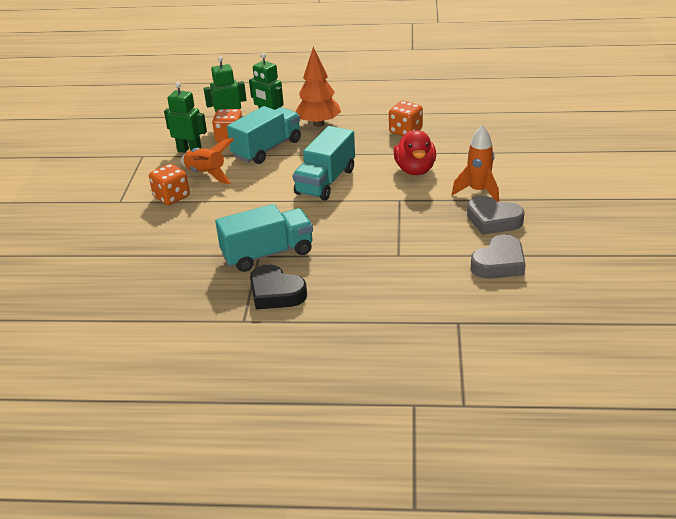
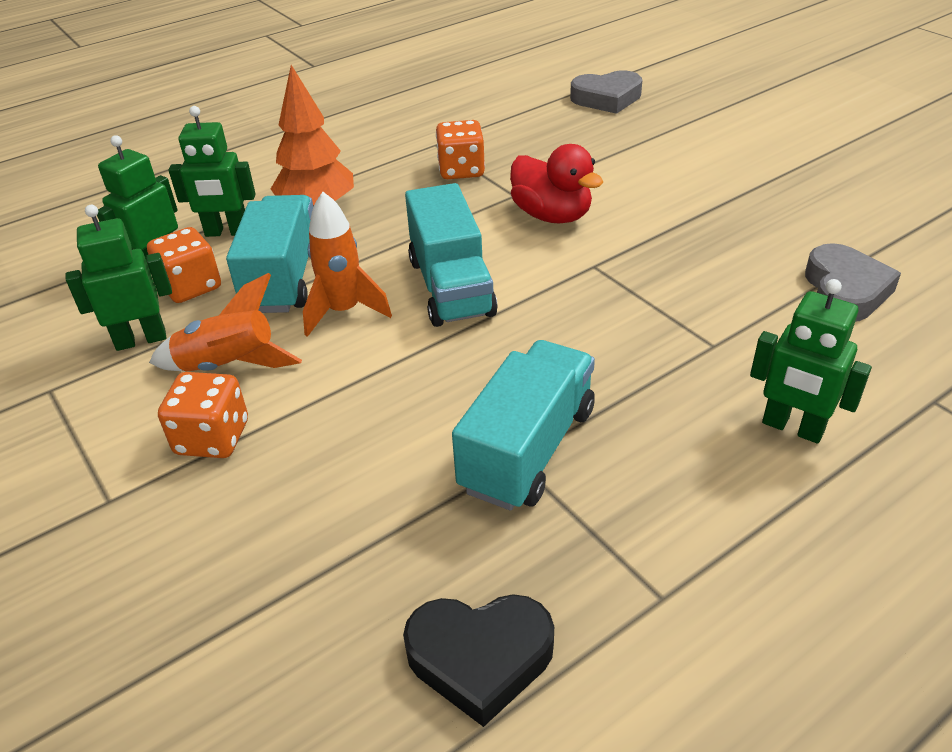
camera: 40 degrees left, 5 degrees up
(276, 293) = (639, 510): black heart -> black heart (480, 658)
(378, 299) = (792, 428): none -> green robot
(478, 191) = (673, 209): orange rocket -> orange rocket (344, 311)
(493, 220) = (748, 238): grey heart -> grey heart (607, 98)

